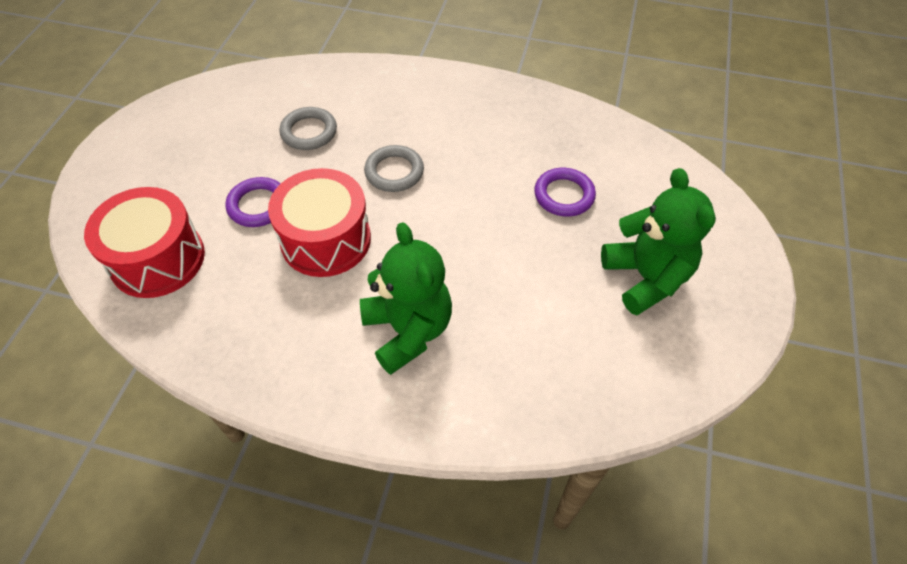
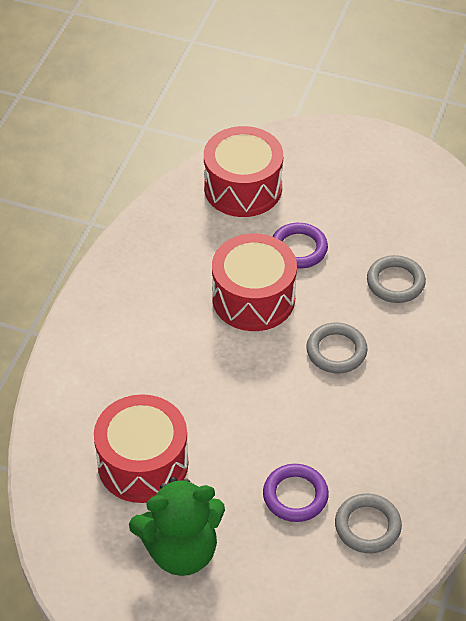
camera: 95 degrees right, 5 degrees down
(408, 331) = (148, 355): green teddy bear -> none
(553, 320) = (143, 463): none -> red drum
(583, 147) = (367, 526): none -> grey ring

